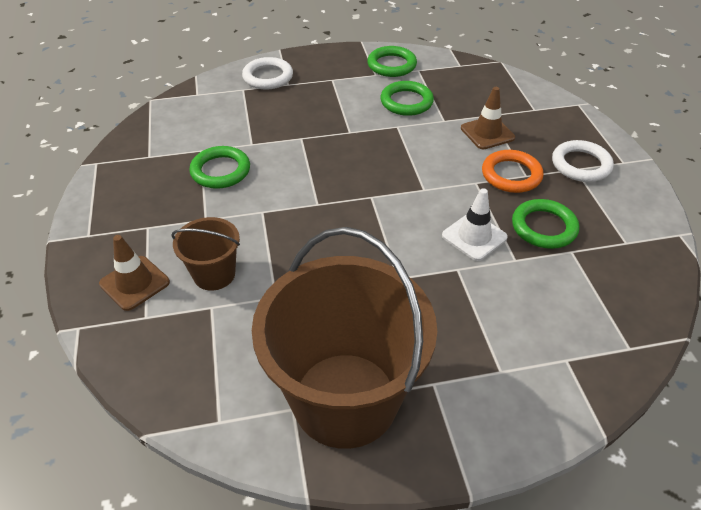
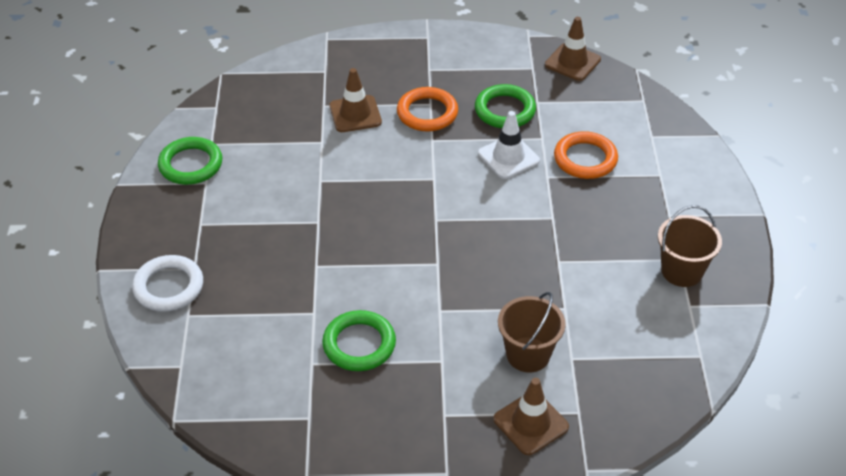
camera: 80 degrees left, 0 degrees up
(345, 399) = (682, 271): brown bucket -> brown bucket, size x0.46
(406, 102) = (275, 165): green ring -> none
(497, 298) = (585, 159): none -> orange ring
(581, 165) = (424, 64): white ring -> none
(658, 275) = (572, 62): none -> brown traffic cone

